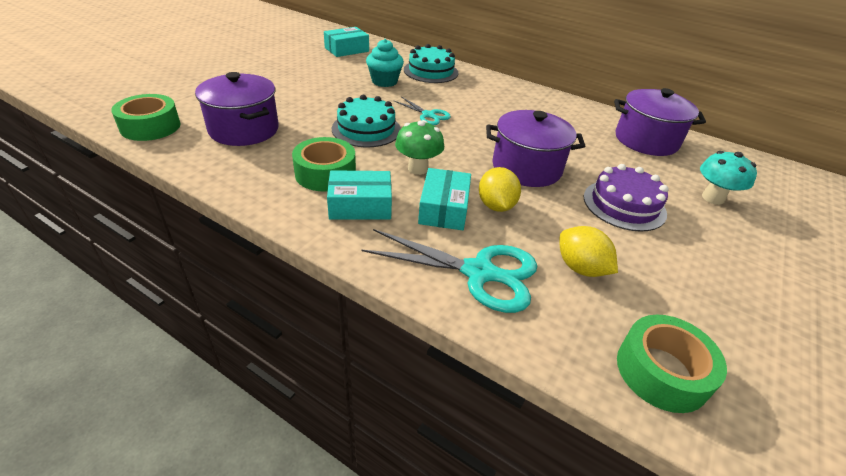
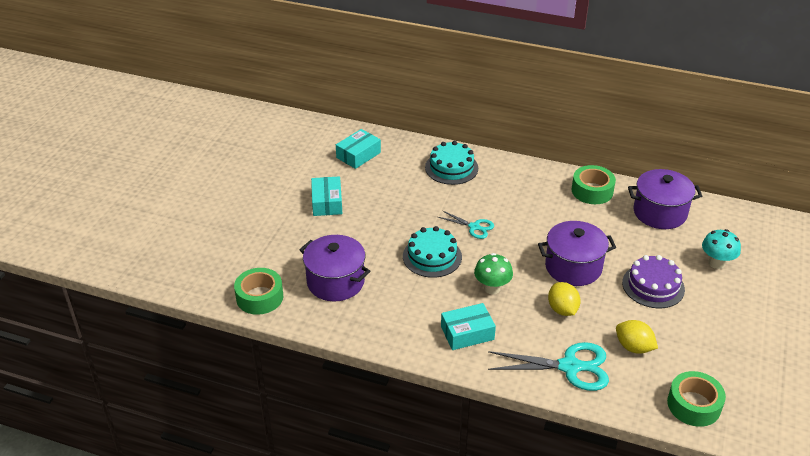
camera: 10 degrees left, 0 degrees up
(325, 173) = (426, 310): green tape -> green tape (592, 191)
(384, 81) = (417, 193): turquoise cupcake -> none
(444, 209) = (527, 321): turquoise box -> turquoise box (327, 202)

